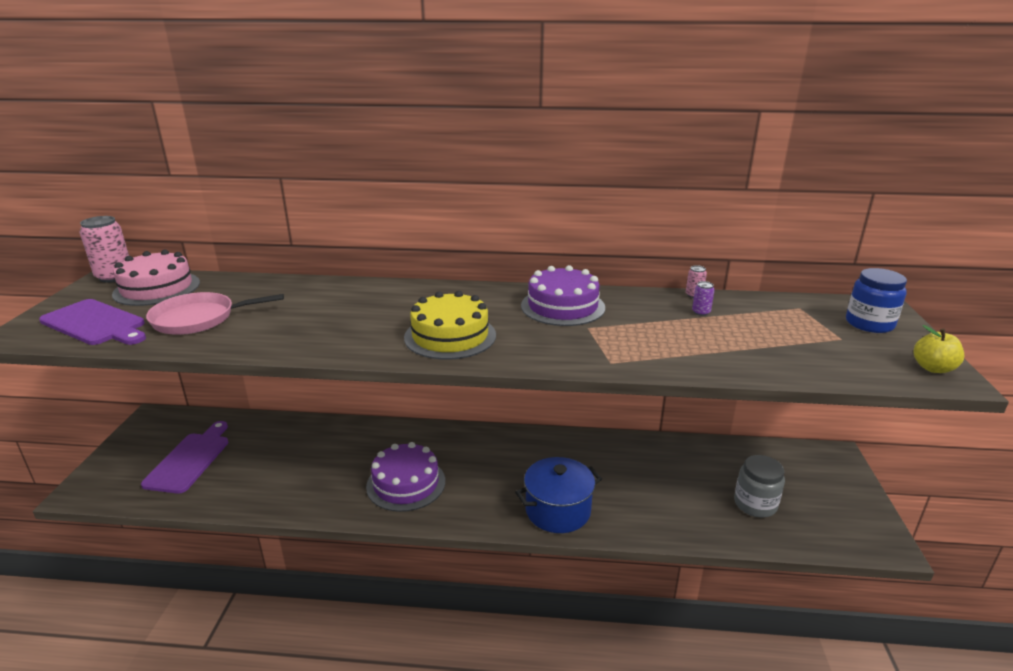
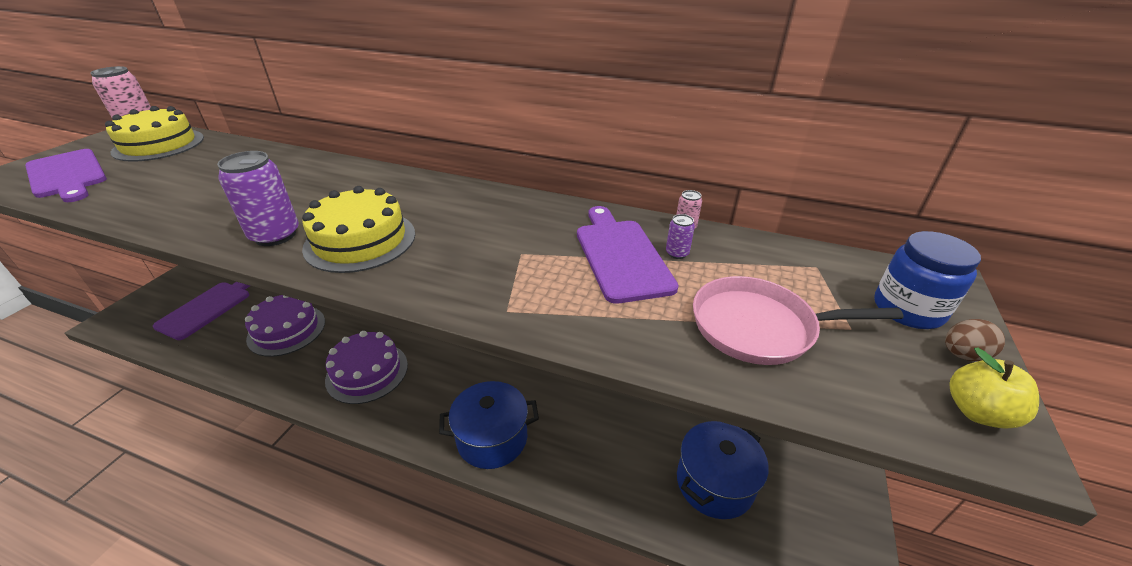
camera: 15 degrees right, 10 degrees up
(157, 288) = (159, 145): pink cake -> yellow cake
(199, 319) = (153, 182): pink pan -> pink pan (759, 327)
(372, 342) = (275, 235): none -> purple can
(562, 306) = (516, 220): purple cake -> purple cake (287, 330)
(662, 319) = (621, 255): none -> purple cutting board
(755, 504) = (714, 483): grey jar -> blue pot
(912, 342) = (962, 355): none -> brown egg

